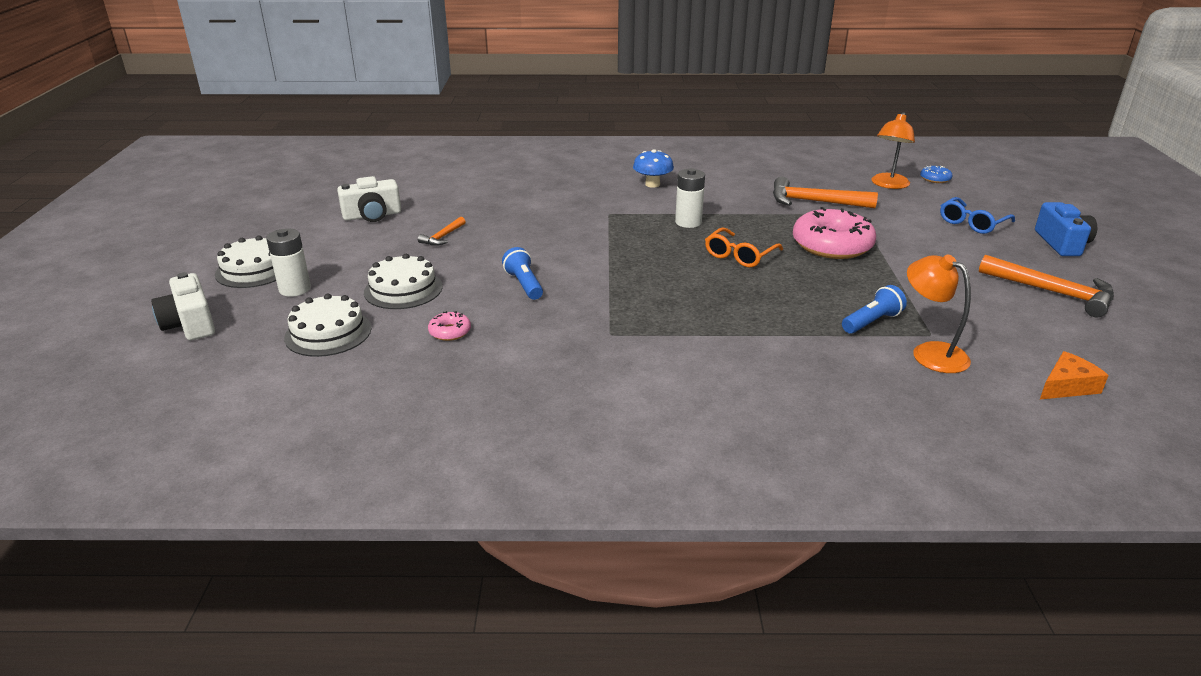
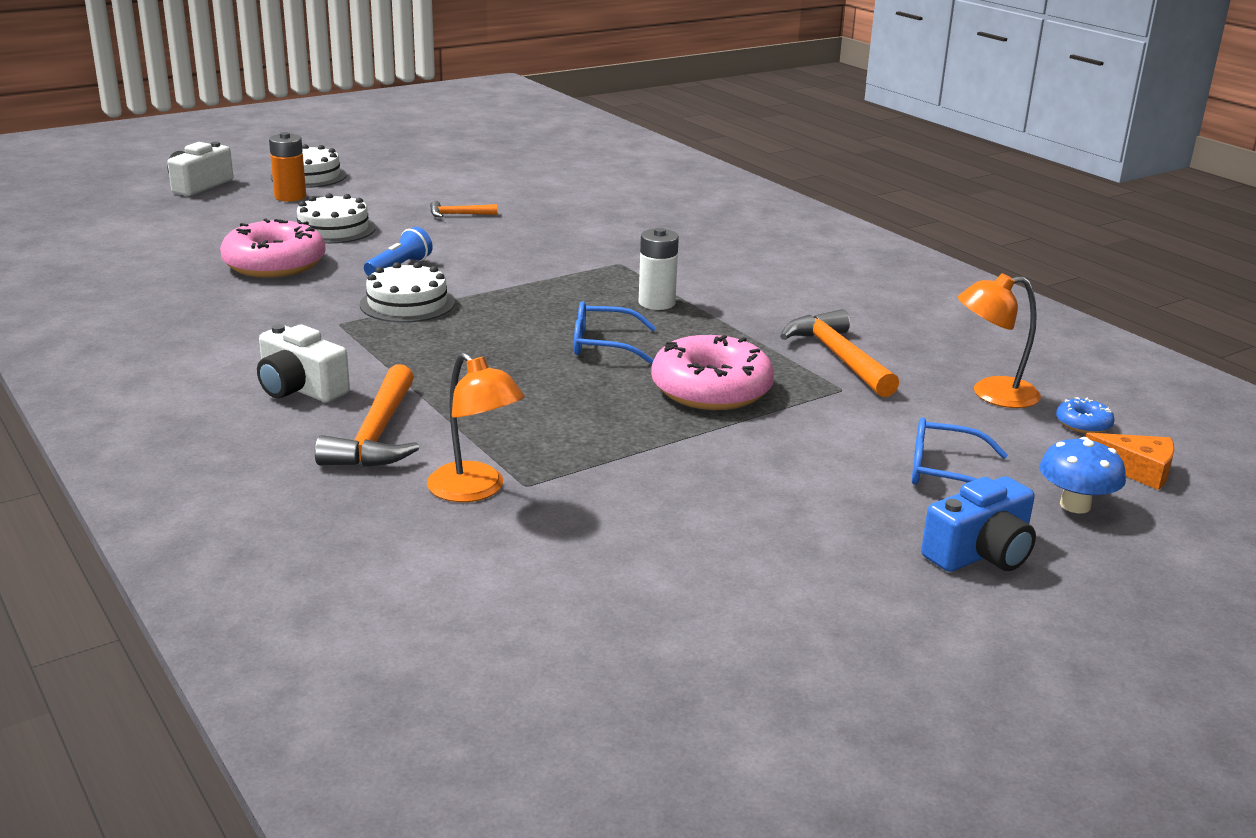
camera: 55 degrees right, 5 degrees down
(295, 289) = (290, 197): white battery -> orange battery
(328, 333) = (228, 227): white cake -> white cake (407, 303)
(372, 215) = (466, 180): white camera -> white camera (300, 388)
(450, 332) = (274, 264): pink donut -> pink donut, size x2.27
(652, 184) = (738, 265): blue mushroom -> blue mushroom (1075, 505)
(739, 255) = (603, 345): orange glasses -> blue glasses
(871, 322) = (517, 445): blue flashlight -> none
(930, 352) = (475, 490): orange lamp -> orange lamp turned 120 degrees clockwise
(1052, 292) = (771, 559): orange hammer -> orange hammer (377, 435)
(1067, 386) = (478, 592): orange cheese -> orange cheese (1136, 470)

